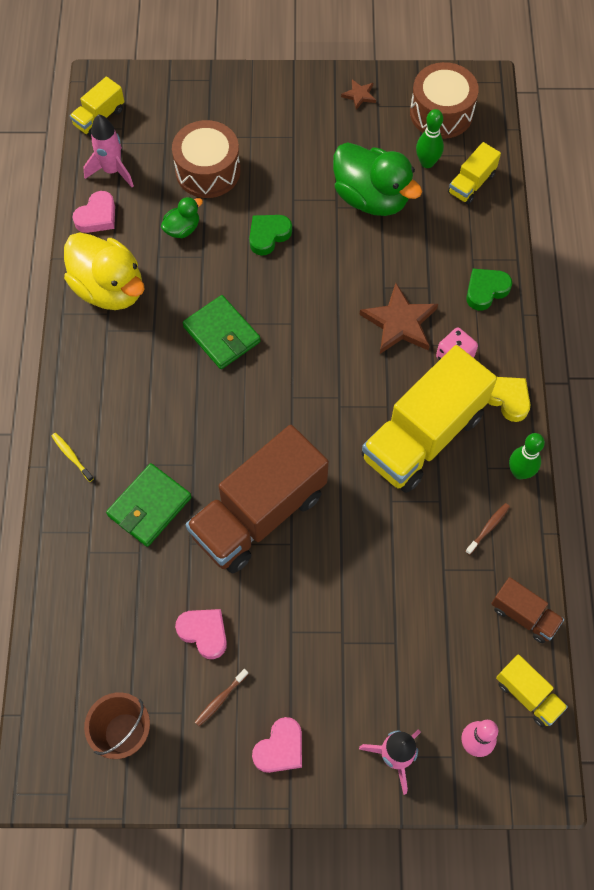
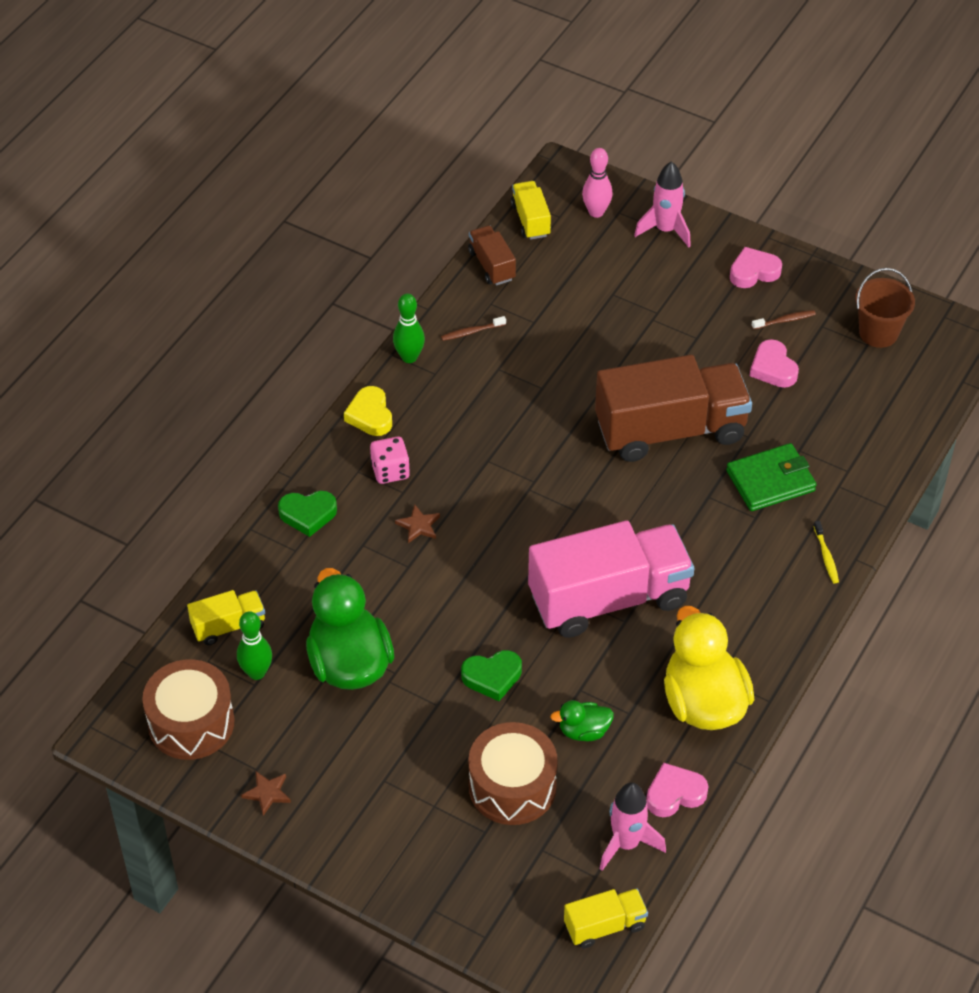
camera: 150 degrees left, 15 degrees down
(222, 334) = (608, 599): green wallet -> pink truck
(400, 323) = (418, 525): brown star -> brown star, size x0.50
(423, 436) = (473, 422): yellow truck -> none

